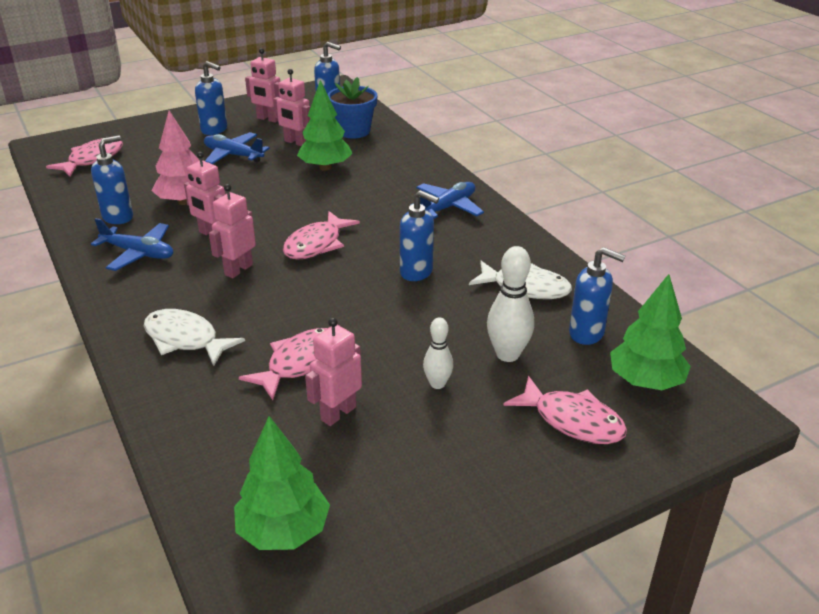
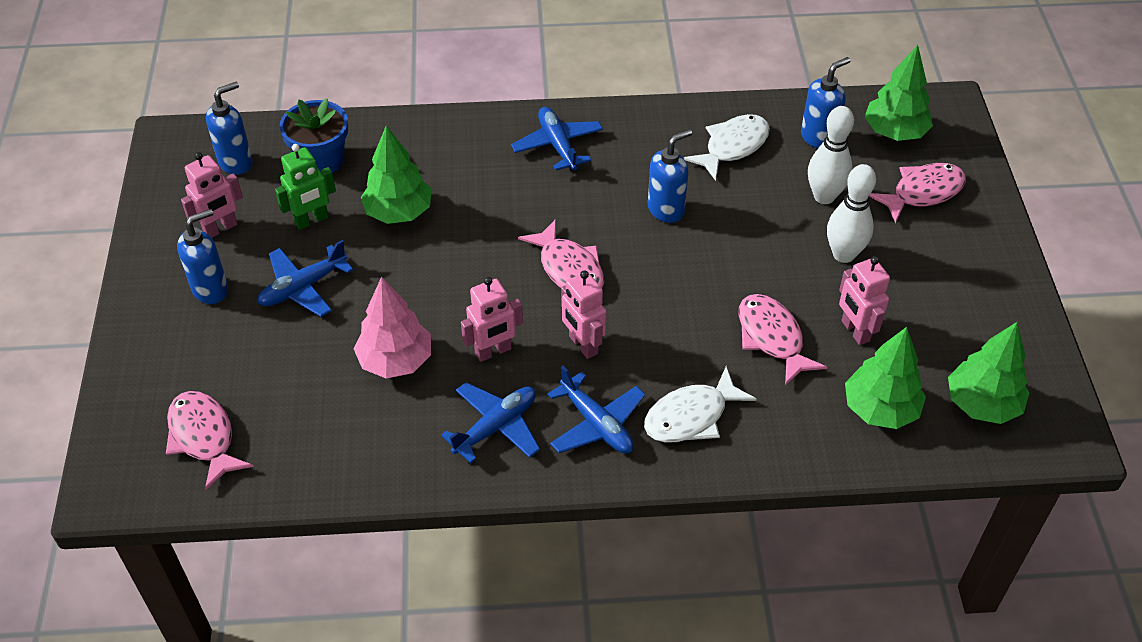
camera: 65 degrees left, 15 degrees up
(118, 217) = (393, 433): blue soap dispenser -> none
(158, 295) = (596, 424): none -> blue plane
(242, 452) = (880, 409): none -> green tree
(295, 142) = (312, 220): pink robot -> green robot
(437, 384) = (843, 254): white bowling pin -> white bowling pin, size x1.61

